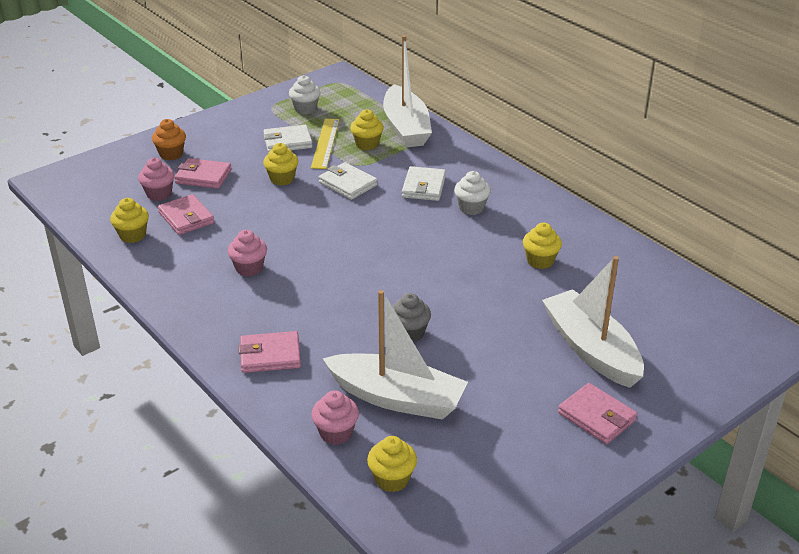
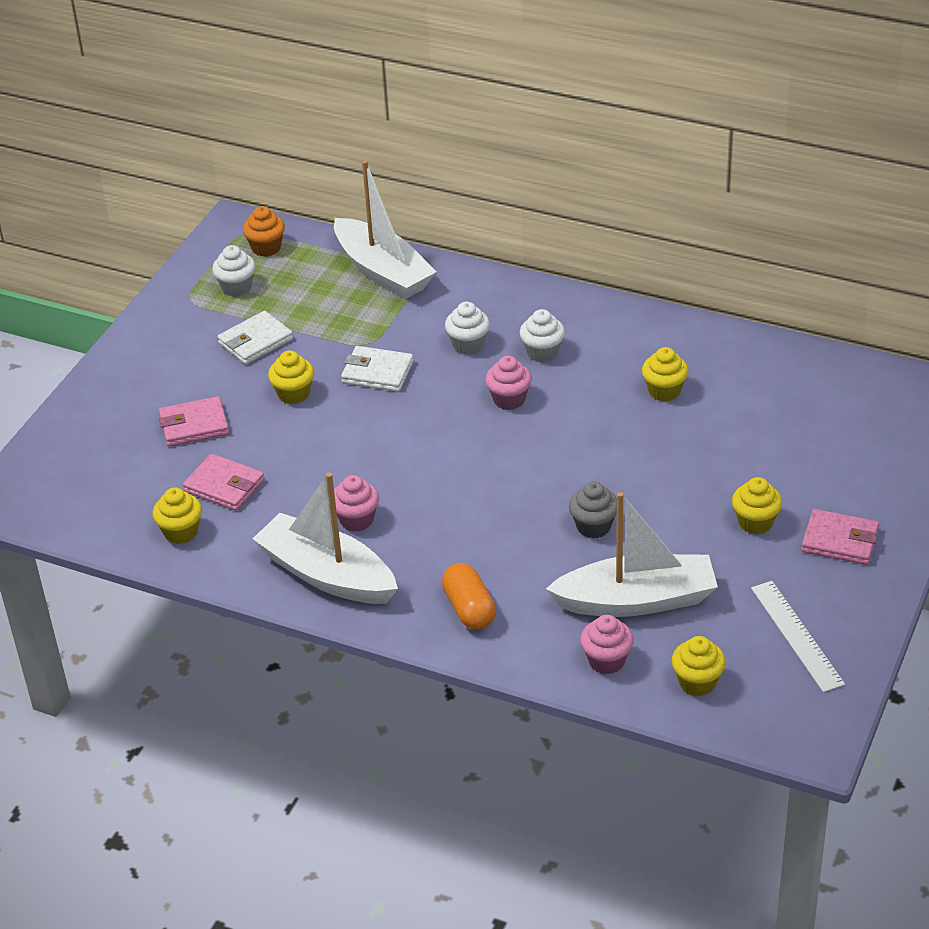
camera: 25 degrees left, 5 degrees up
(159, 194) = (161, 468): pink cupcake -> pink cupcake (509, 399)
(171, 154) = (124, 410): orange cupcake -> orange cupcake (266, 248)
(270, 355) = (469, 609): pink wallet -> orange capsule
(325, 143) = (303, 327): yellow ruler -> none
(367, 144) = (355, 311): yellow cupcake -> yellow cupcake (755, 522)
(424, 187) = (468, 345): white wallet -> white cupcake
(503, 476) = (796, 635): none -> white ruler
(591, 349) = (786, 472): white boat -> white boat (327, 575)

